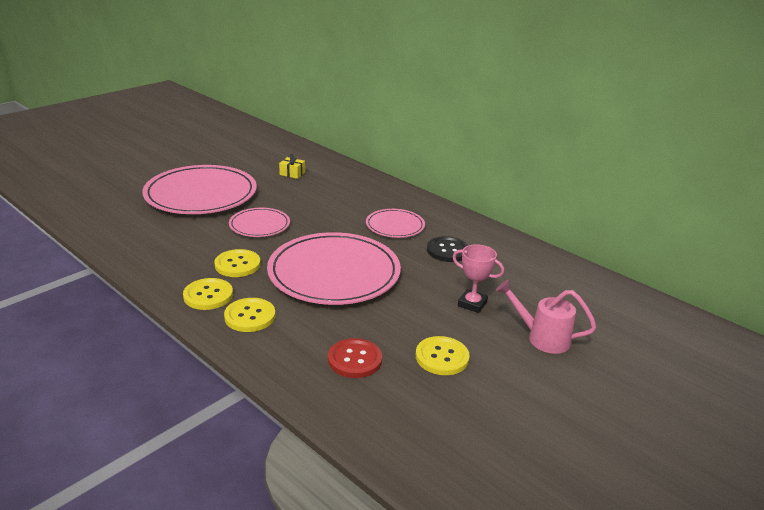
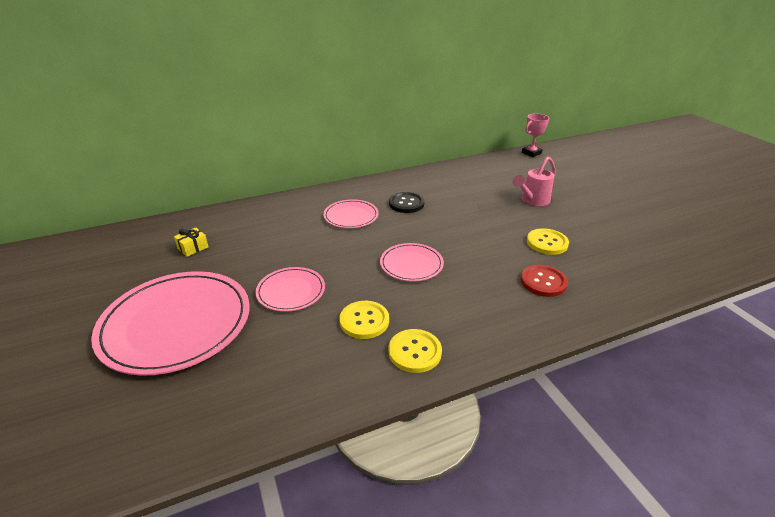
camera: 65 degrees left, 5 degrees up
(250, 316) = (463, 328): yellow button -> none
(334, 273) = (411, 264): pink plate -> pink plate, size x0.51
(472, 304) = (484, 213): pink trophy -> pink trophy (531, 153)

